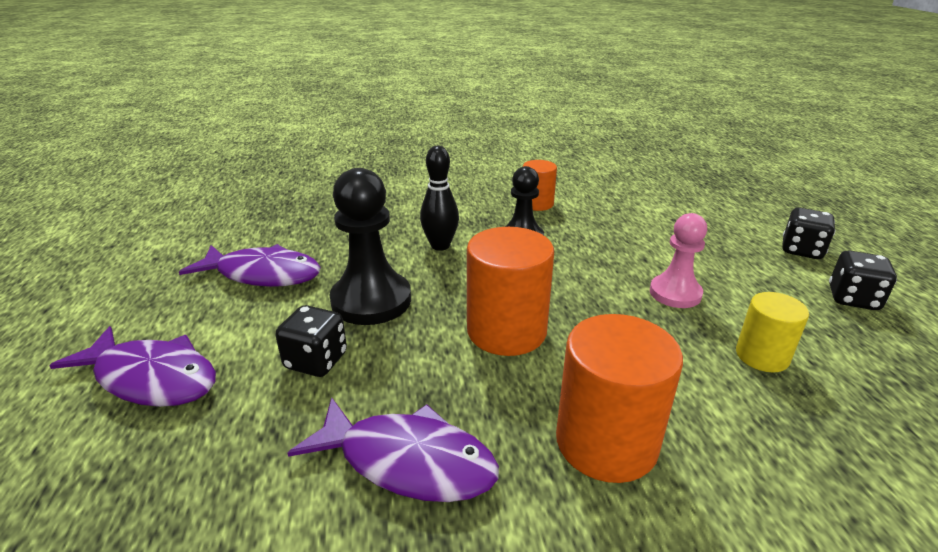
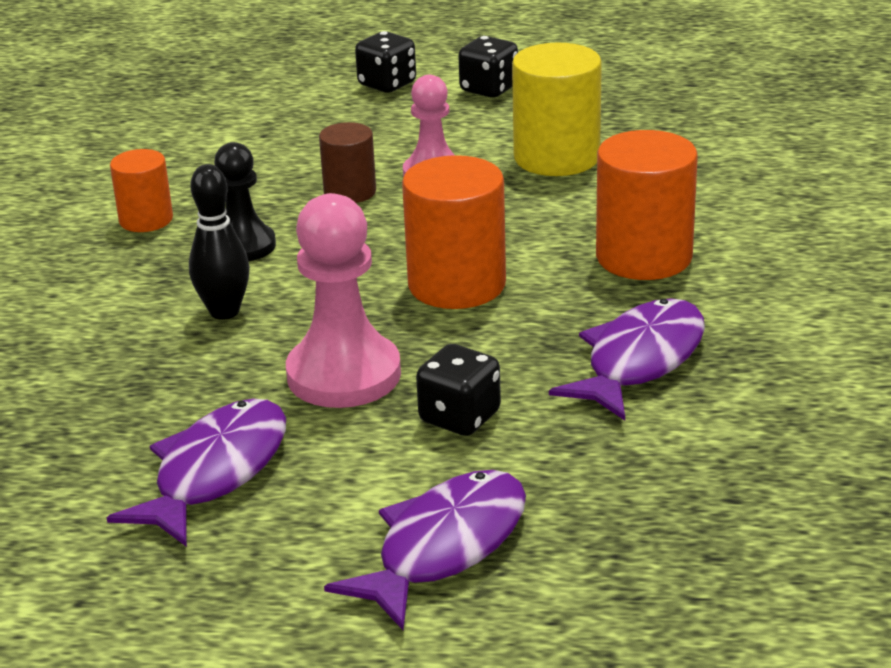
camera: 75 degrees left, 0 degrees up
(371, 301) = (344, 375): black pawn -> pink pawn
(618, 263) = (350, 192): none -> brown cylinder
(762, 356) = (556, 158): yellow cylinder -> yellow cylinder, size x1.68

